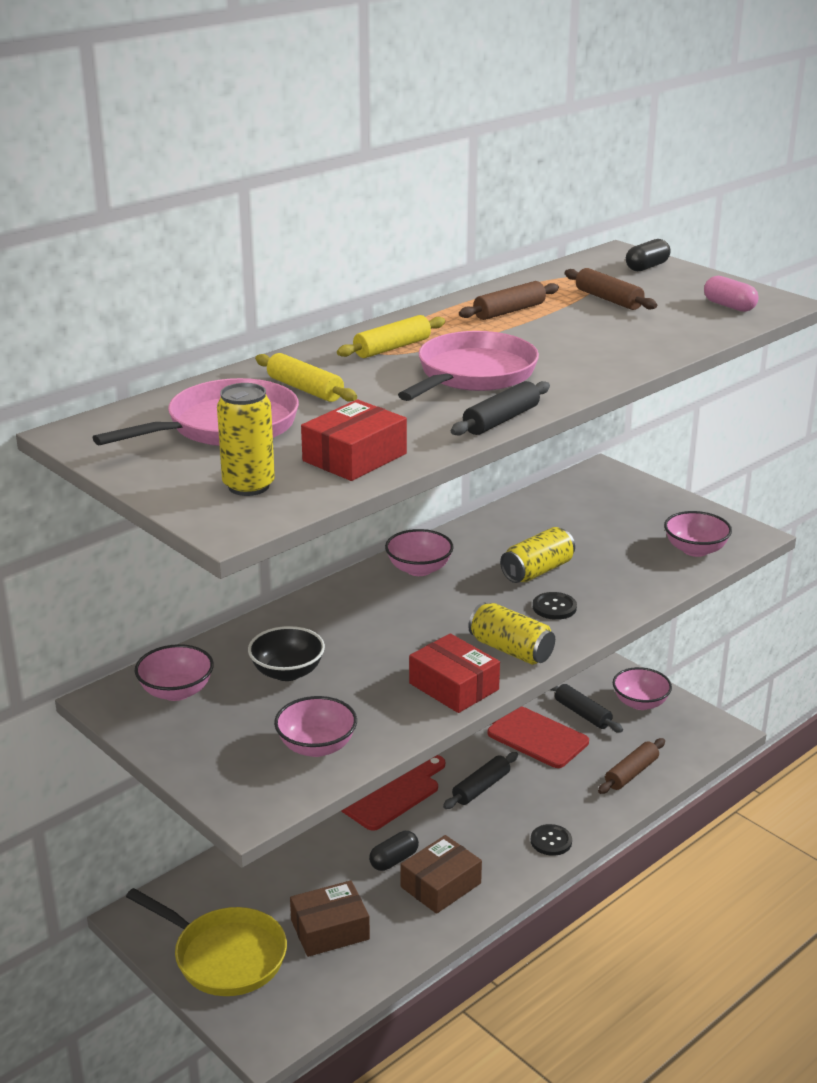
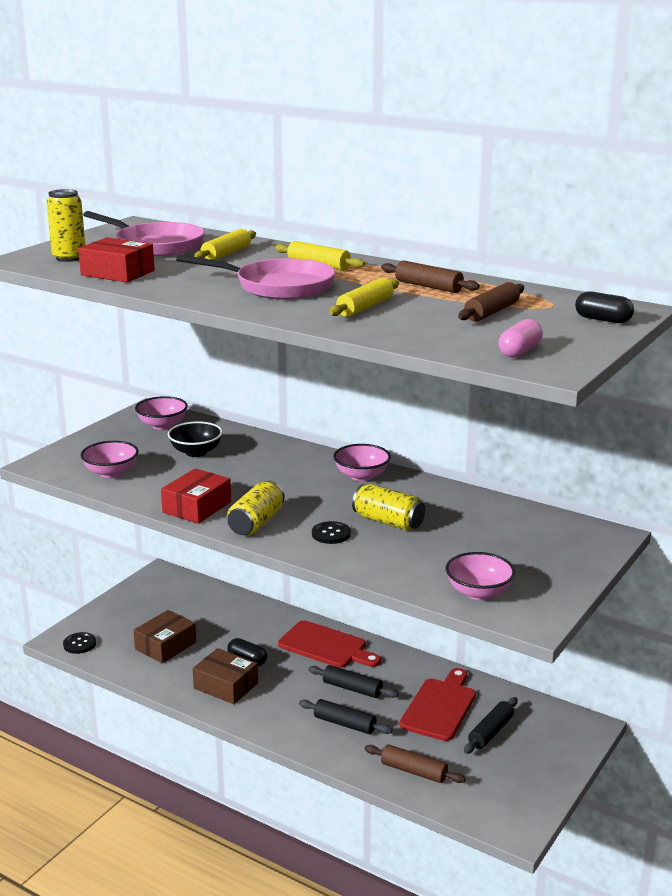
camera: 75 degrees right, 5 degrees down
(224, 956) = (131, 610): yellow pan -> none
(330, 930) = (165, 646): brown box -> brown box turned 75 degrees clockwise
(501, 420) = (195, 299): black rolling pin -> black rolling pin (344, 724)
(551, 841) = (297, 734): black button -> black button (79, 644)
(572, 345) = (365, 307): none -> yellow rolling pin
(640, 703) = (531, 767): pink bowl -> none

